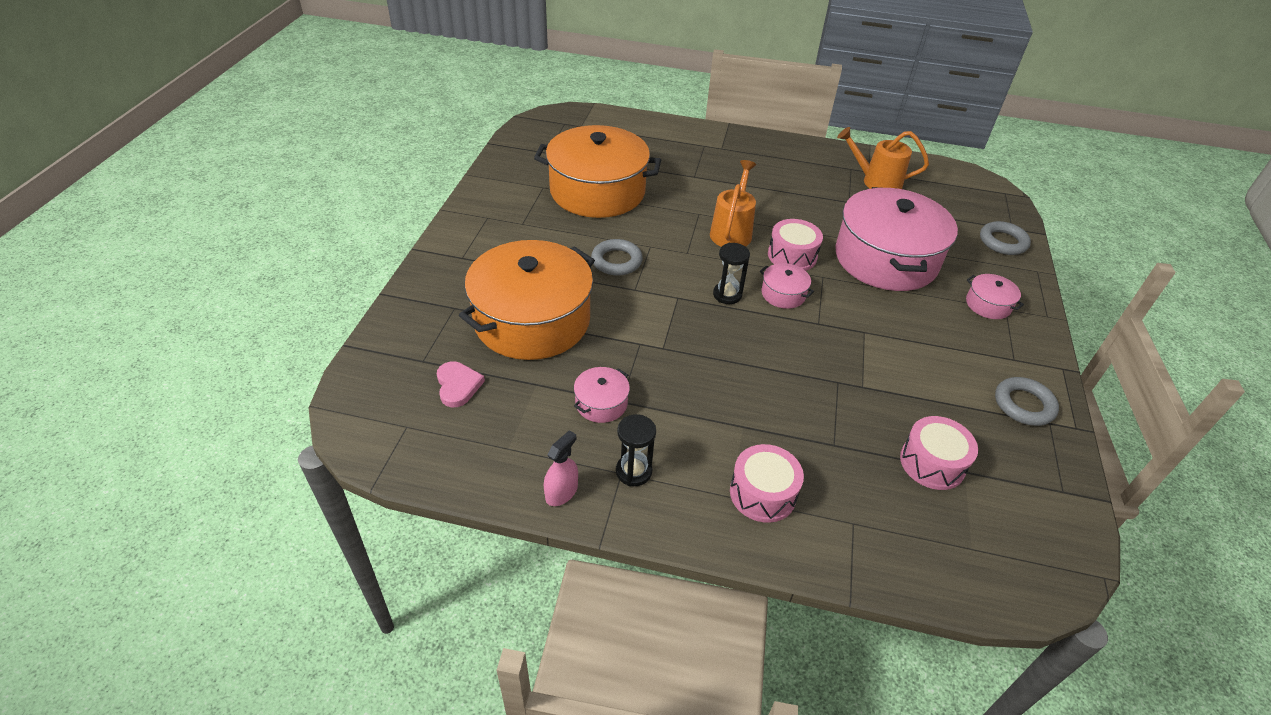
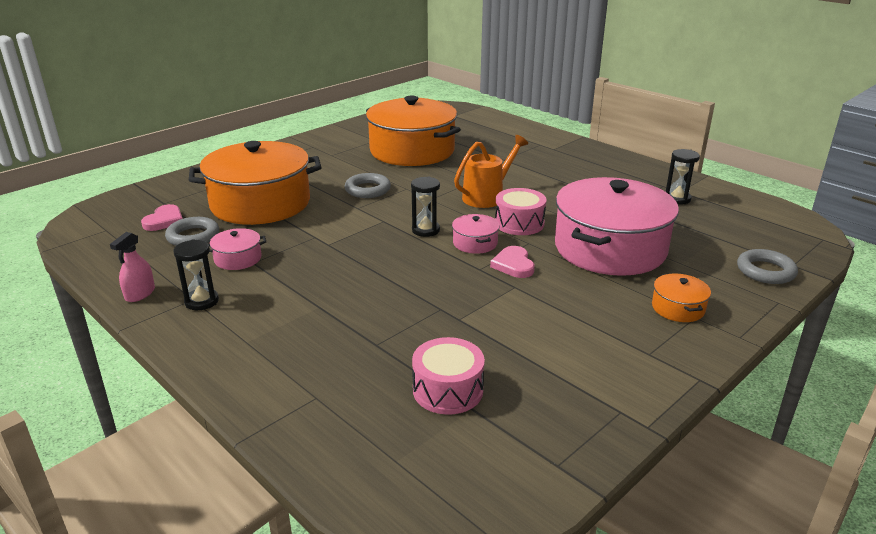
camera: 35 degrees right, 15 degrees down
(561, 492) = (140, 294): pink spray bottle -> pink spray bottle turned 135 degrees clockwise
(762, 493) = (272, 349): pink drum -> none
(838, 307) = (513, 265): none -> pink heart
(876, 181) = (677, 199): orange watering can -> black hourglass
(988, 305) = (678, 308): pink pot -> orange pot
(1024, 405) = (609, 388): grey ring -> grey ring (193, 236)

